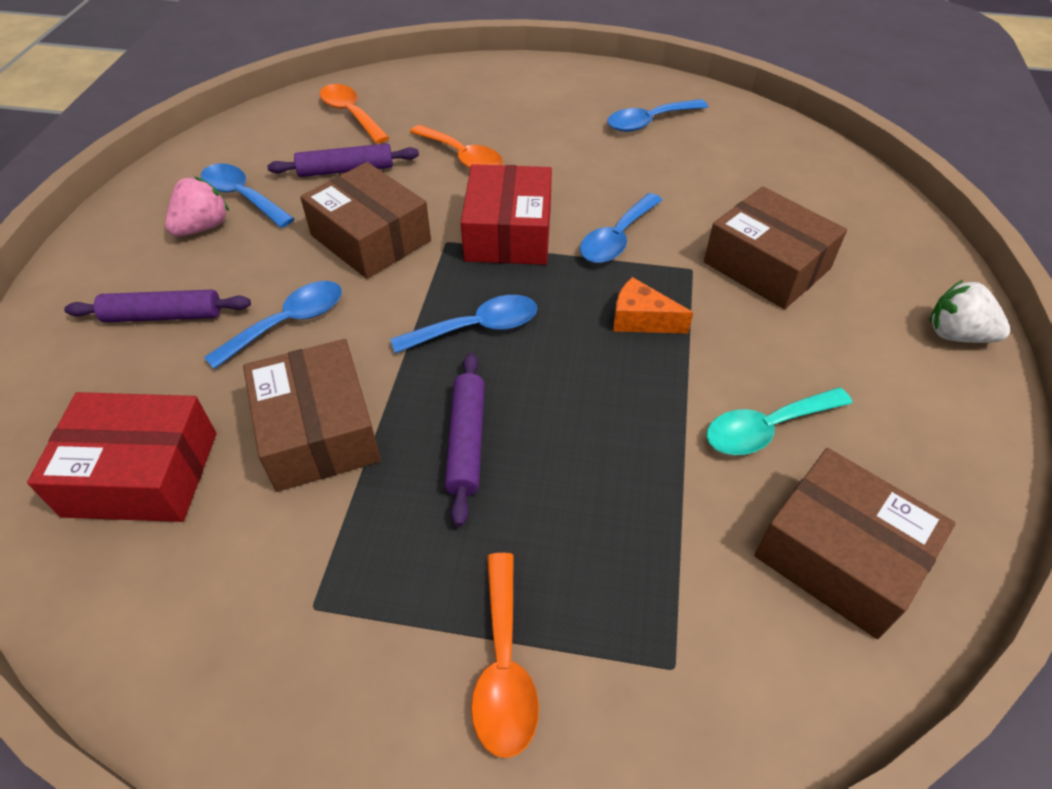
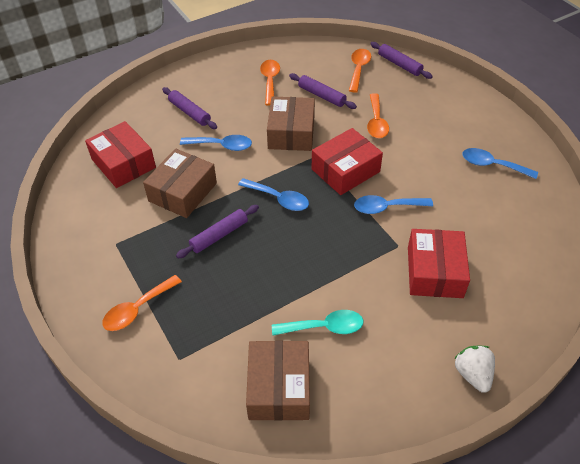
camera: 50 degrees right, 0 degrees up
(203, 227) = (241, 85): pink strawberry -> none
(242, 196) = (270, 81): blue spoon -> orange spoon
(395, 82) = (399, 64): none -> purple rolling pin
(641, 320) = (343, 247): orange cheese -> none
(766, 265) = (434, 272): brown box -> red box
(766, 429) = (324, 327): turquoise spoon -> turquoise spoon turned 150 degrees clockwise

